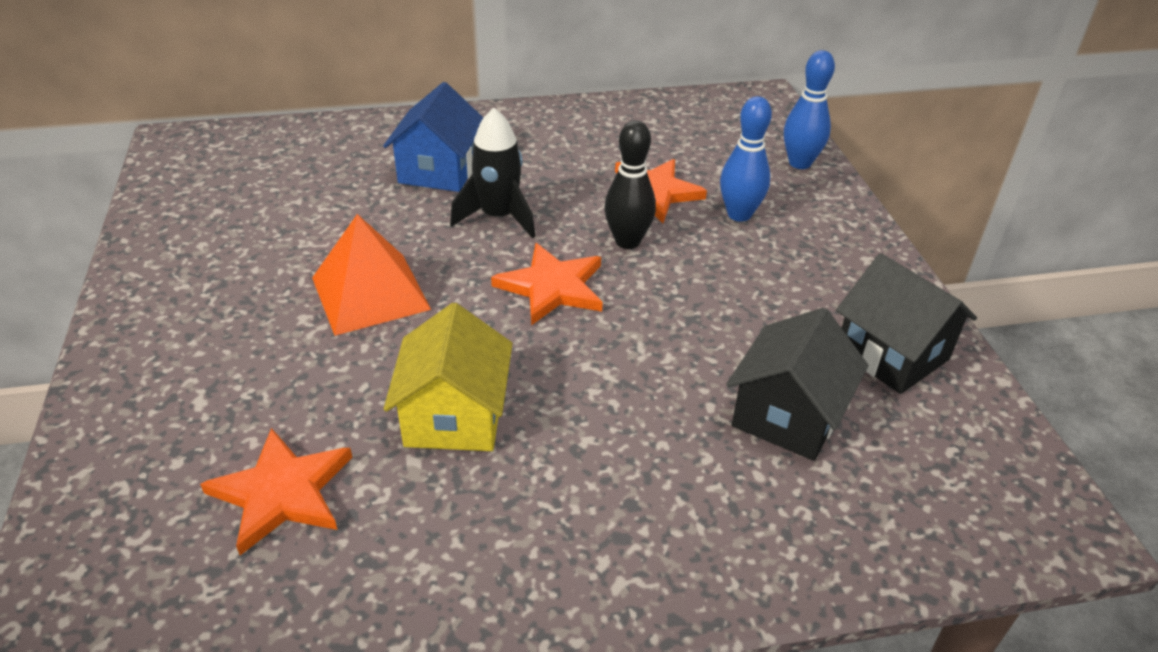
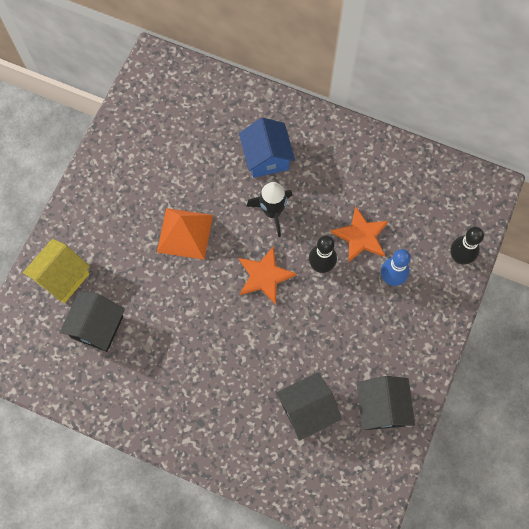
camera: 35 degrees right, 30 degrees up
(282, 492) = (97, 327): orange star -> black house
(439, 171) = (266, 157): blue house -> blue house turned 60 degrees counterclockwise
(454, 416) = (177, 327): yellow house -> yellow house (62, 277)
(800, 163) = (459, 257): blue bowling pin -> black bowling pin

